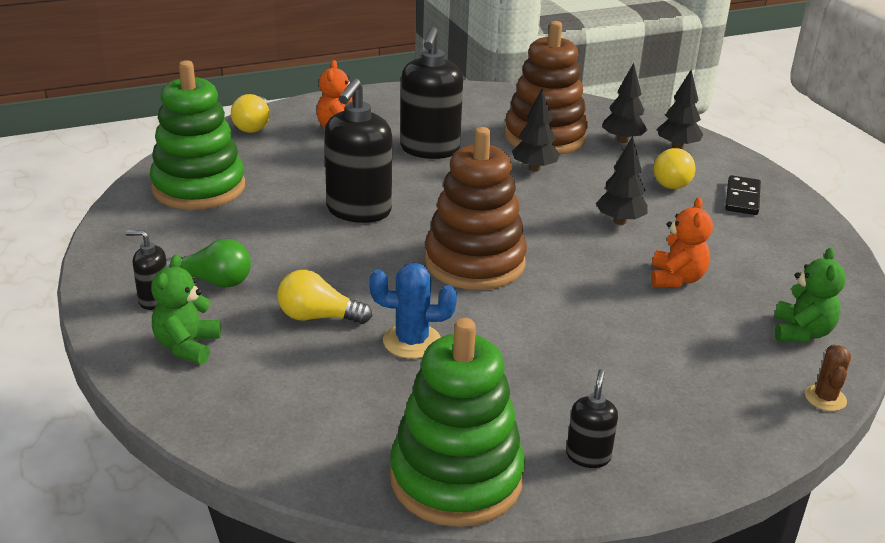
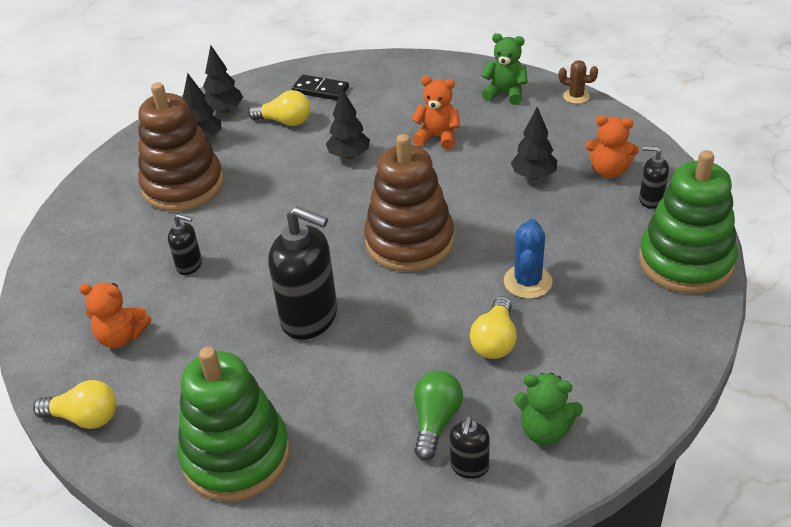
camera: 80 degrees left, 10 degrees up
(429, 150) = (189, 265): black soap dispenser -> black soap dispenser, size x0.49
(534, 168) = (246, 196): black tree -> black tree (533, 176)
(646, 420) = (609, 171): none -> orange teddy bear

